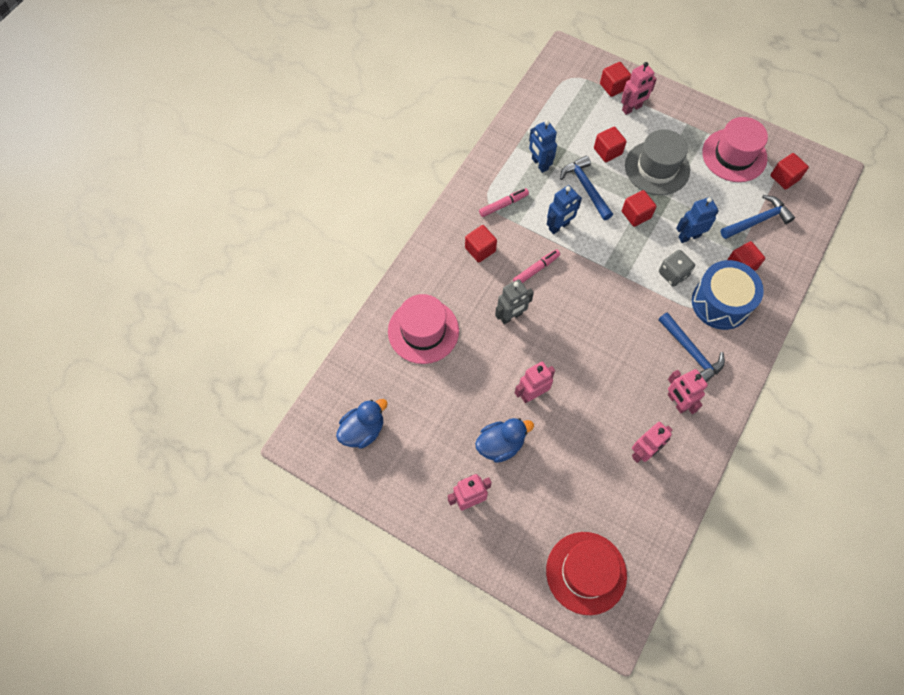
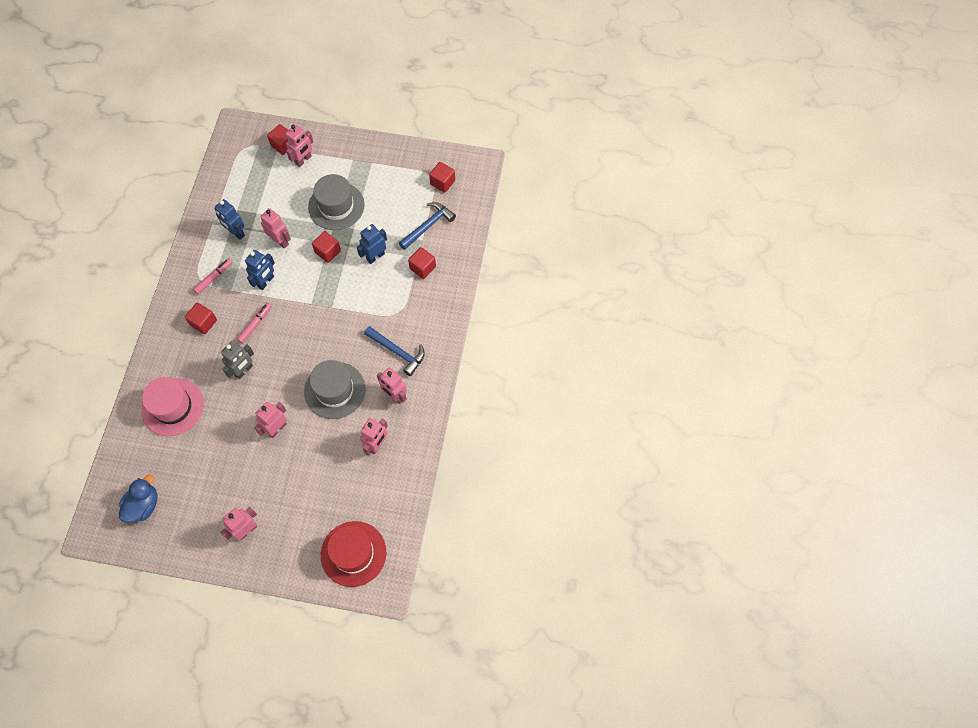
camera: 20 degrees left, 0 degrees up
(500, 445) = (261, 478): blue duck -> none
(585, 187) = (280, 241): blue hammer -> pink robot
(607, 151) = (291, 204): red cube -> none
(608, 372) = (334, 390): none -> grey hat
(673, 274) = (369, 292): grey dice -> none
(720, 303) = (412, 304): blue drum -> none
(734, 155) = (398, 175): pink hat -> none

